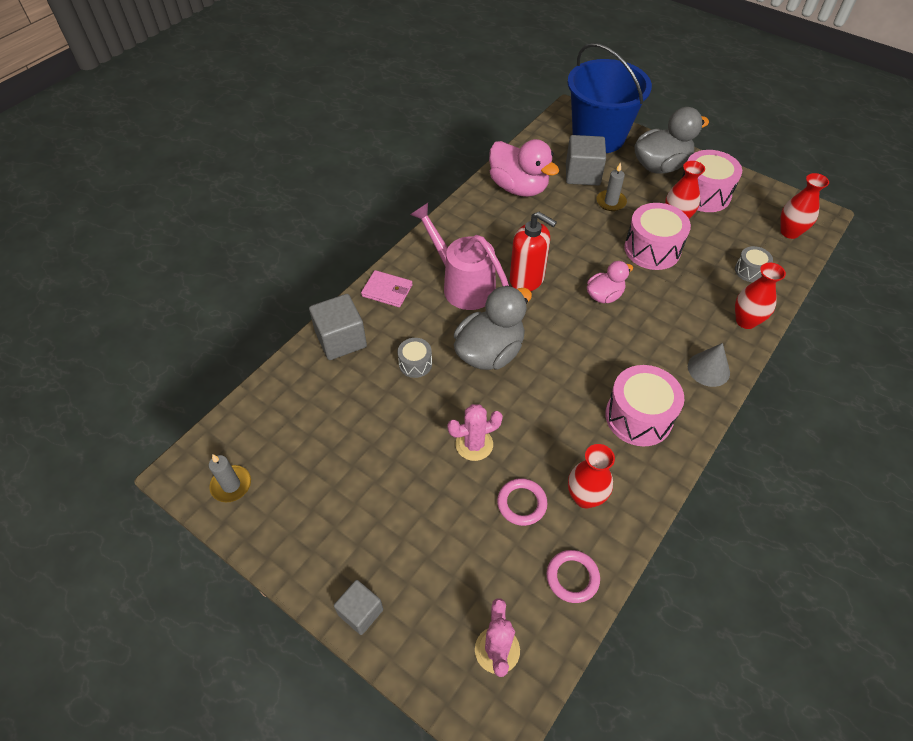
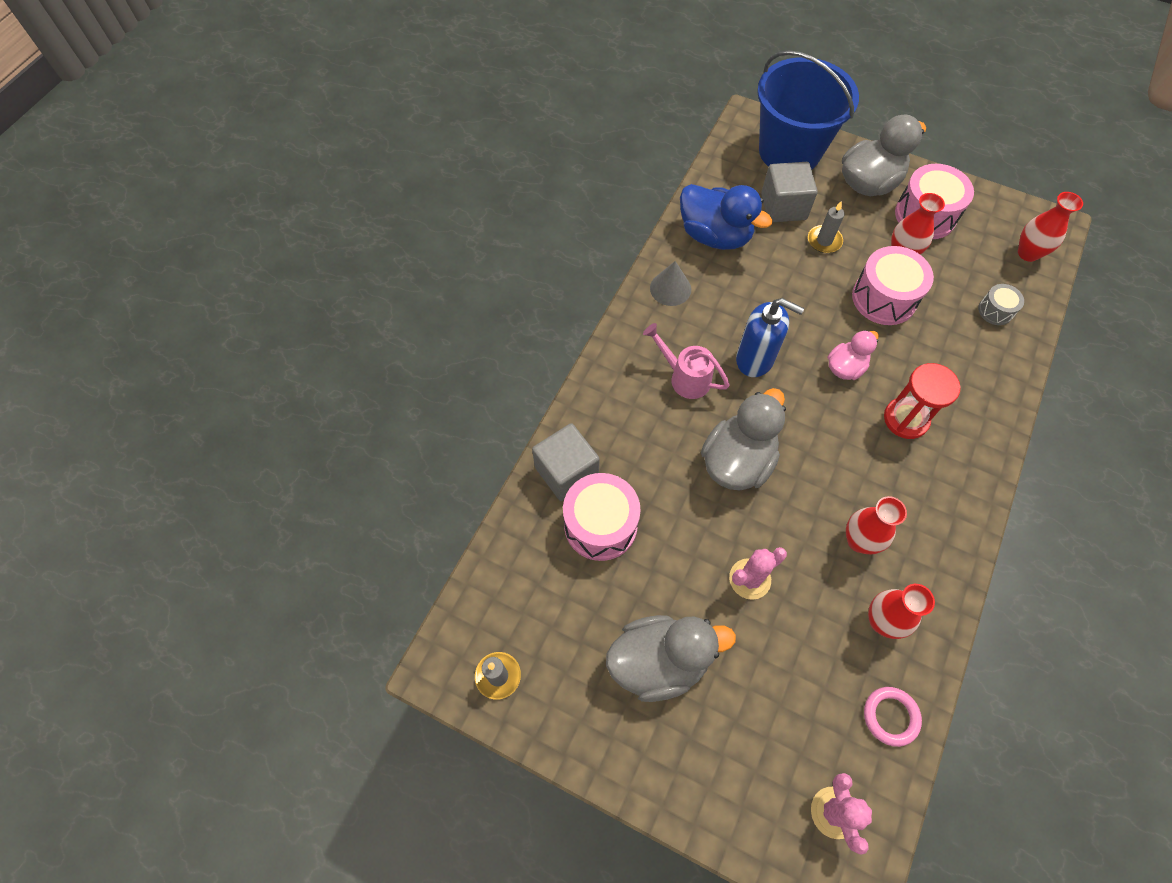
camera: 10 degrees left, 10 degrees up
(360, 612) = (683, 798): grey cube -> none
(374, 497) = (659, 661): none -> grey duck
(387, 291) = (601, 399): pink wallet -> none
(415, 364) = (659, 489): grey drum -> none
(463, 285) = (685, 377): pink watering can -> pink watering can, size x0.66
(518, 187) = (715, 235): pink duck -> blue duck
(521, 503) = (818, 641): pink ring -> none
(527, 279) = (755, 359): red soap dispenser -> blue soap dispenser
(638, 417) = (916, 515): pink drum -> pink drum (600, 525)
(648, 341) = (906, 419): none -> red hourglass
(708, 369) = (976, 444): grey cone -> grey cone (670, 288)
(746, 321) = (1003, 376): red vase -> red vase (859, 541)

